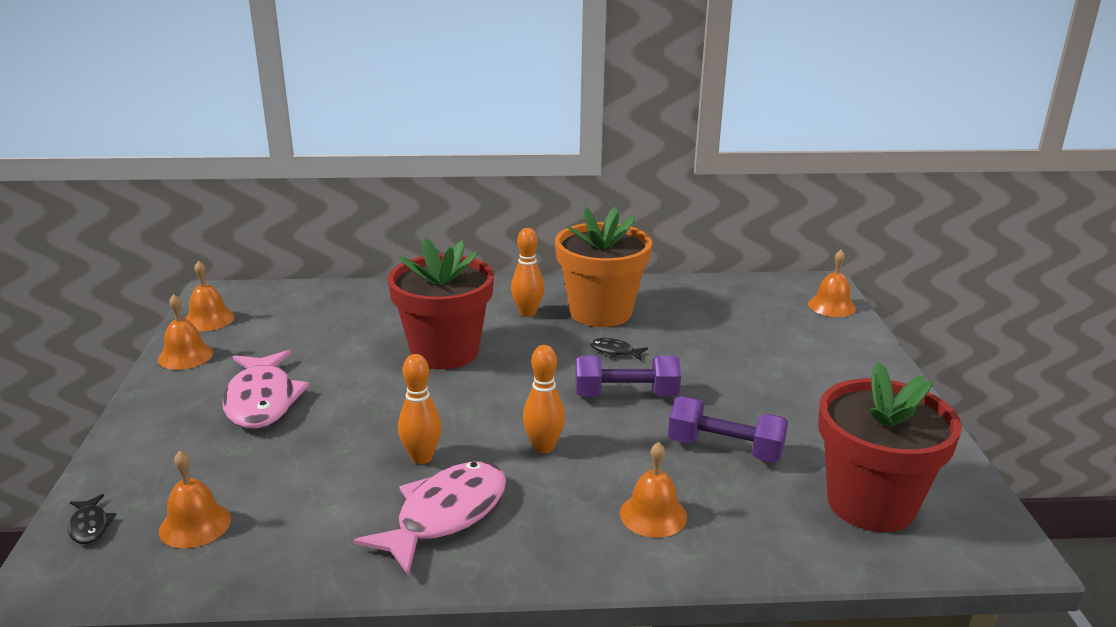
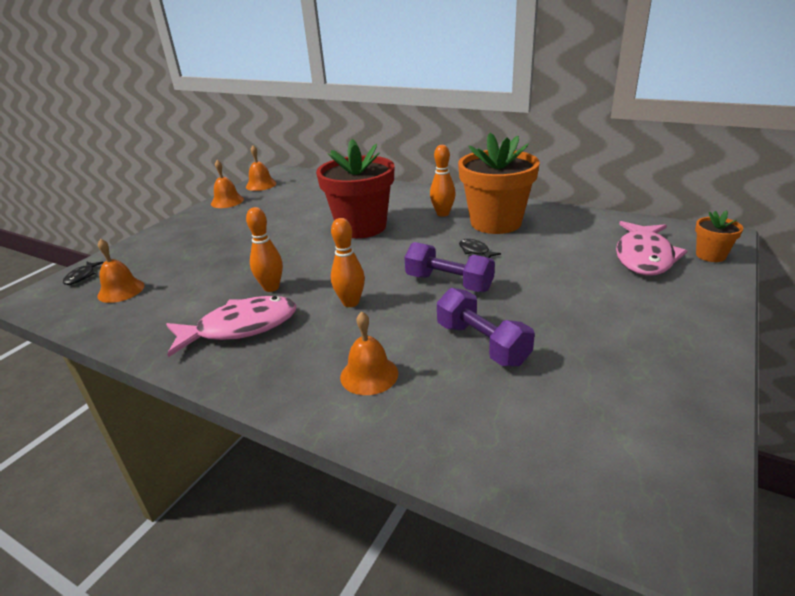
camera: 35 degrees right, 5 degrees up
(262, 400) = (232, 233): pink fish -> pink fish (644, 257)
(832, 306) = (710, 255): orange bell -> orange flower pot
(871, 503) = (568, 434): red flower pot -> none

